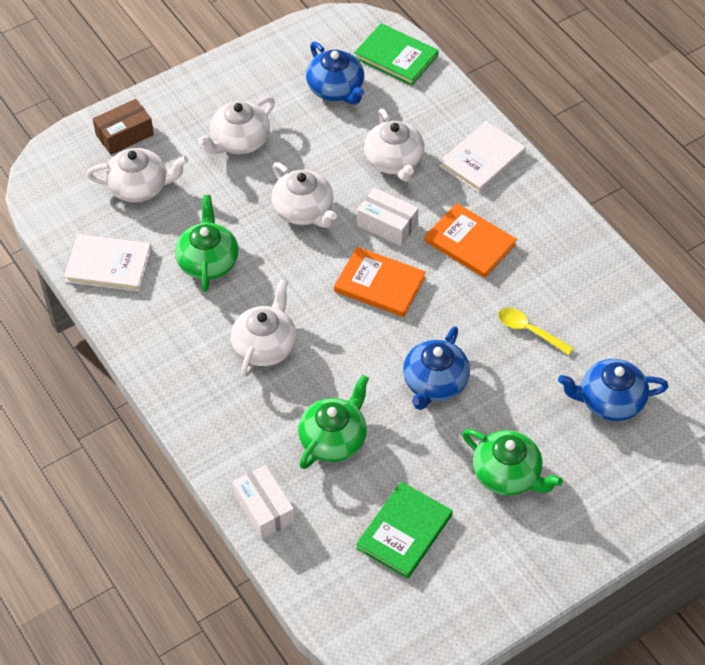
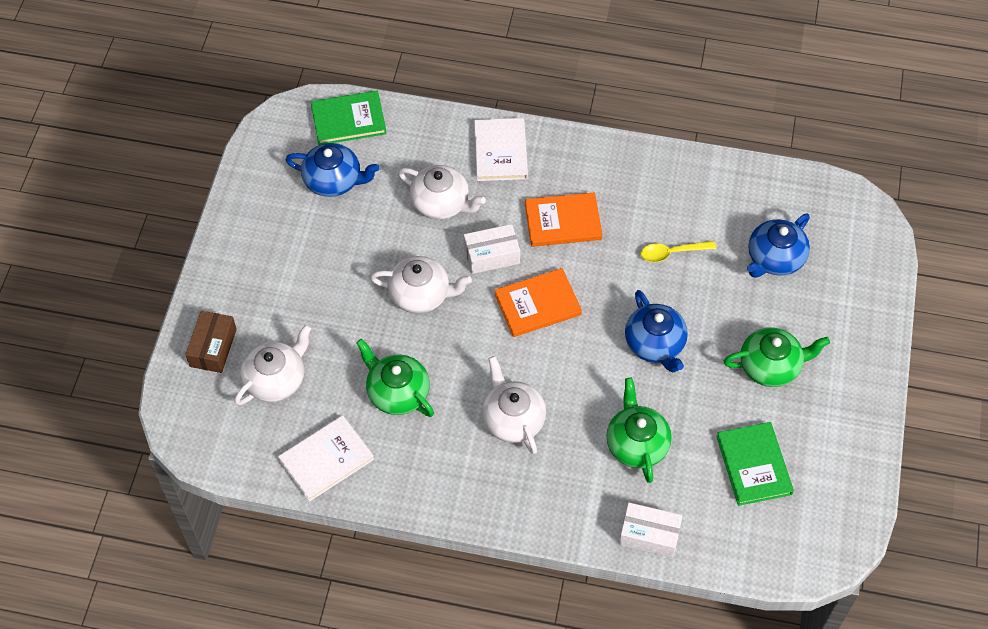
camera: 45 degrees left, 5 degrees up
(239, 141) = (309, 280): white teapot -> none

